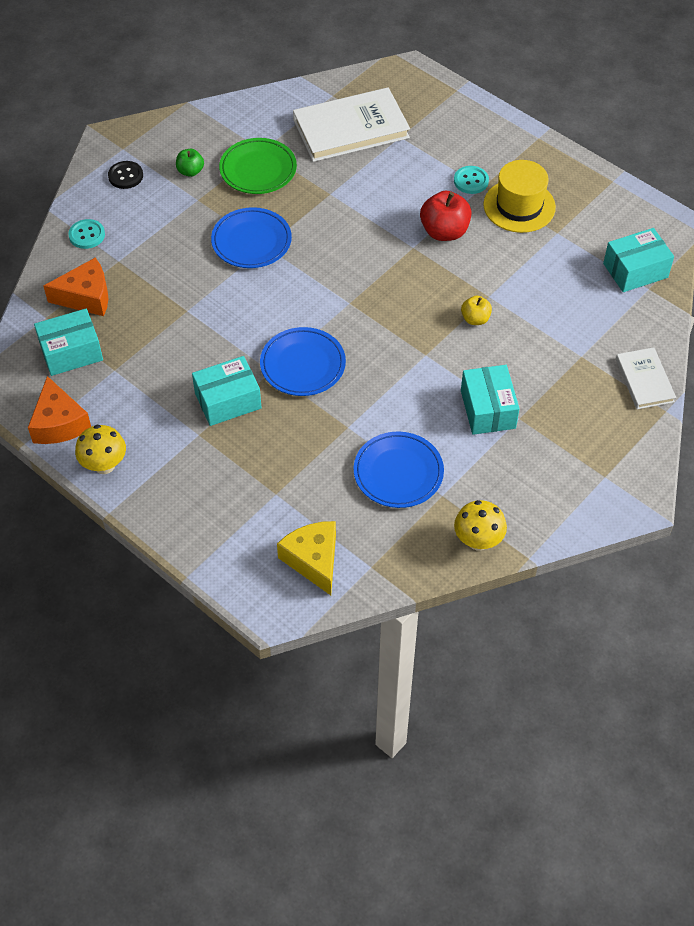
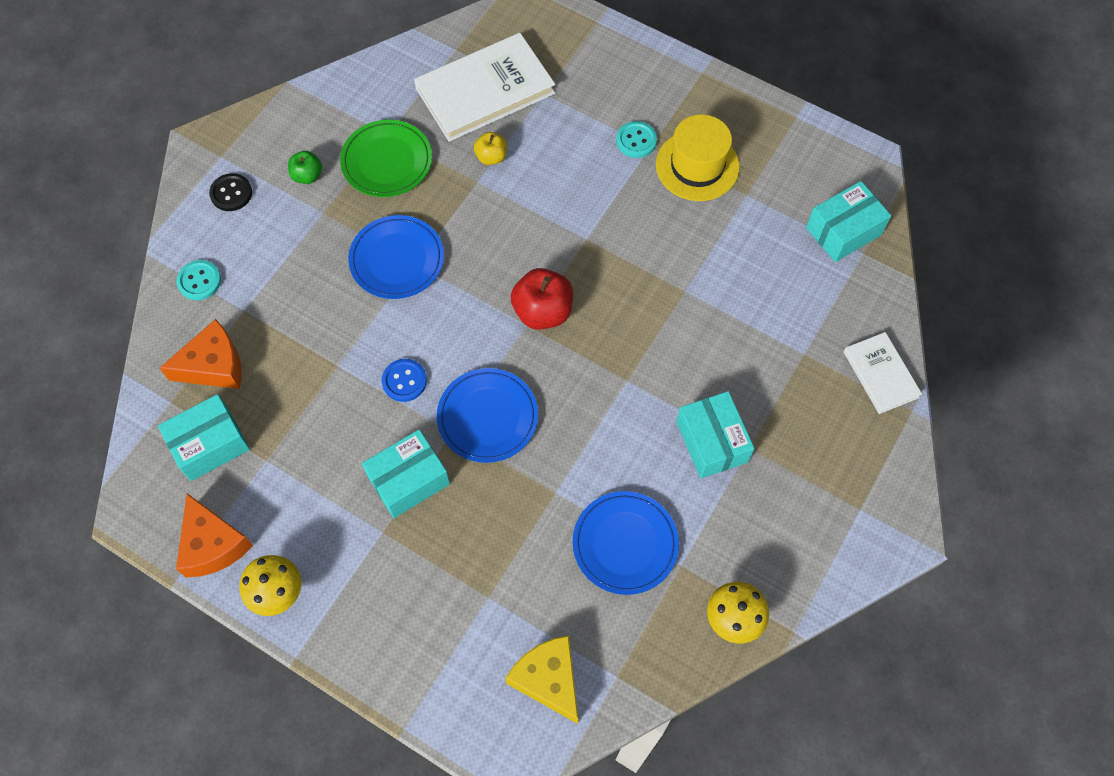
camera: 10 degrees left, 10 degrees up
(239, 329) = (404, 381): none -> blue button
(444, 231) = (618, 212): red apple -> red apple (543, 311)
(475, 319) = (675, 324): yellow apple -> yellow apple (491, 157)

